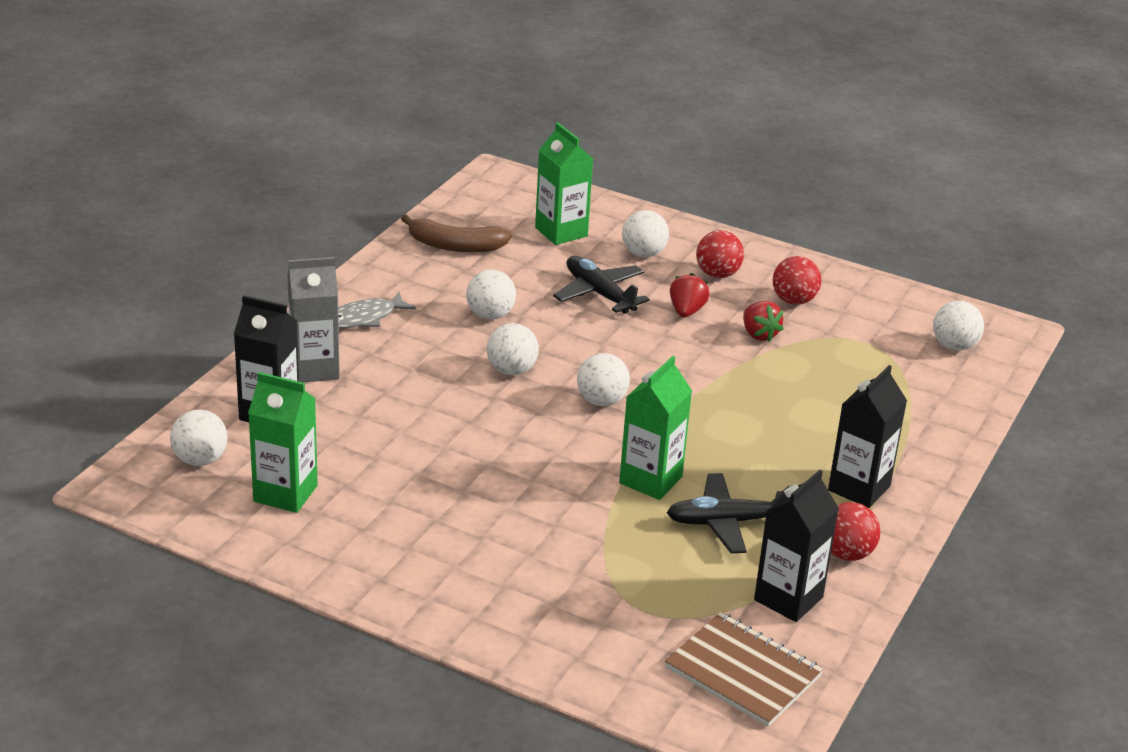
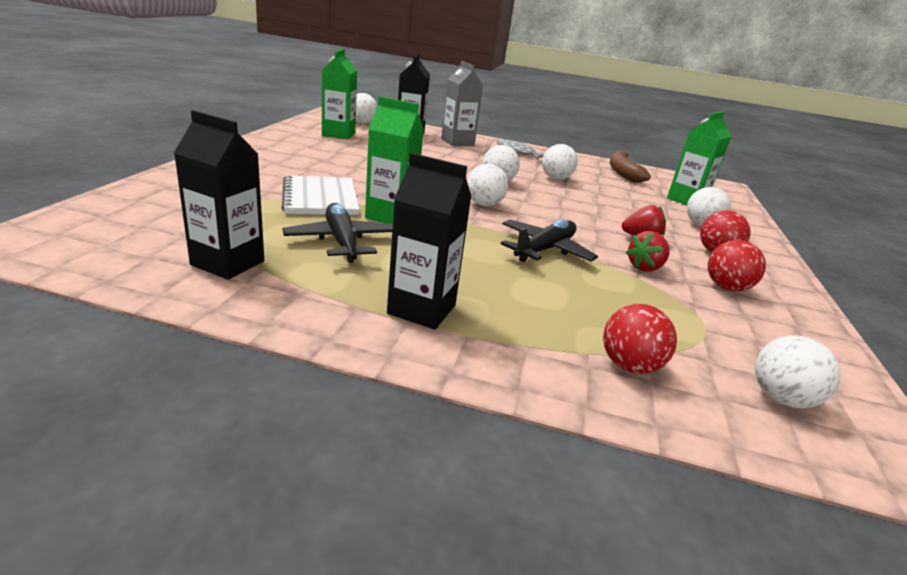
camera: 75 degrees right, 5 degrees down
(599, 293) = (624, 209): black plane -> black plane (545, 250)
(599, 530) = (320, 198): none -> white notebook
(743, 672) = (125, 239): brown notebook -> none
(846, 554) = (302, 296): red ball -> red ball (629, 366)

